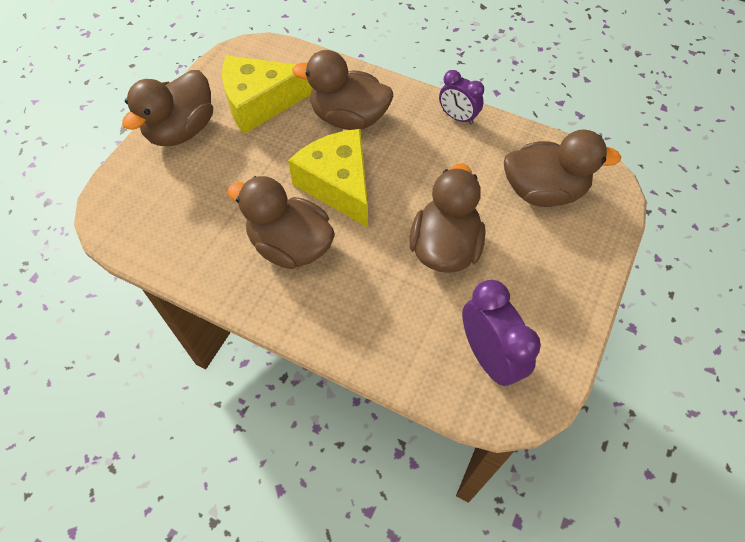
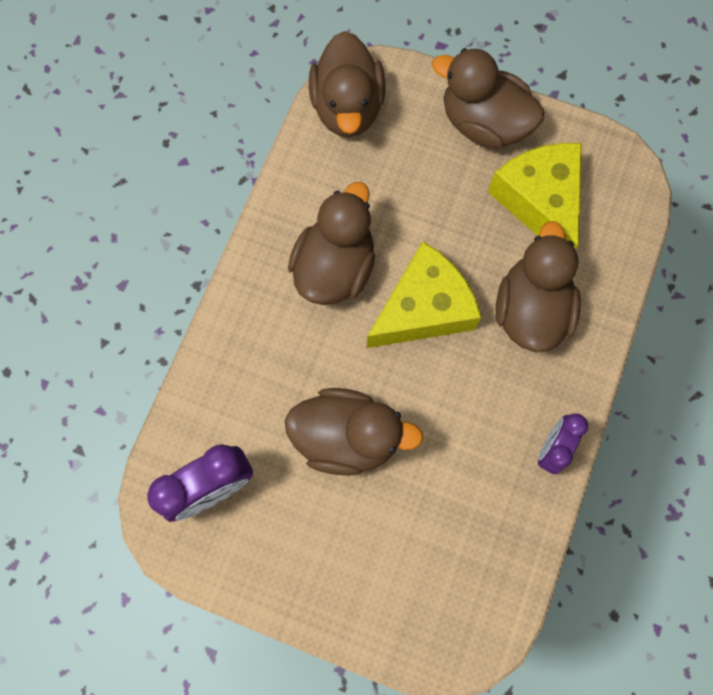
camera: 85 degrees right, 15 degrees up
(543, 191) = (442, 560): brown duck -> brown duck (347, 108)

